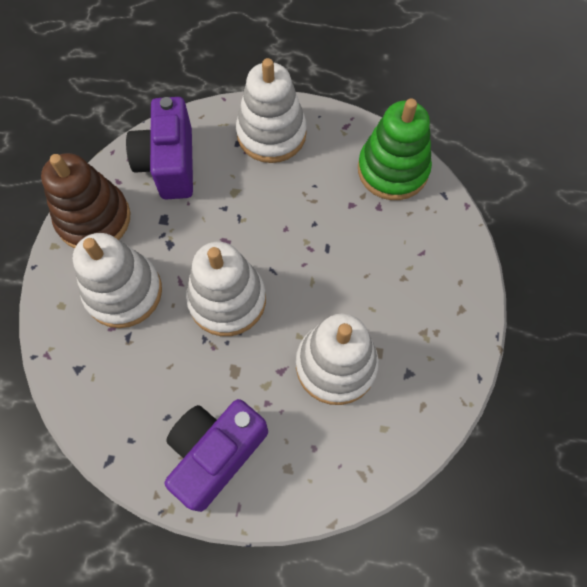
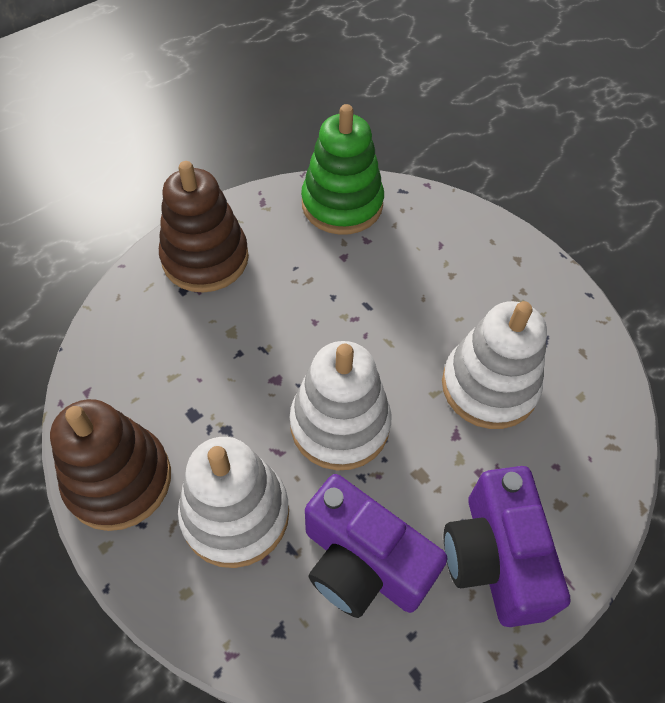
camera: 50 degrees left, 10 degrees down
(169, 164) = (137, 362): purple camera -> purple camera (363, 563)
(271, 134) = (205, 258): white stacking toy -> brown stacking toy

